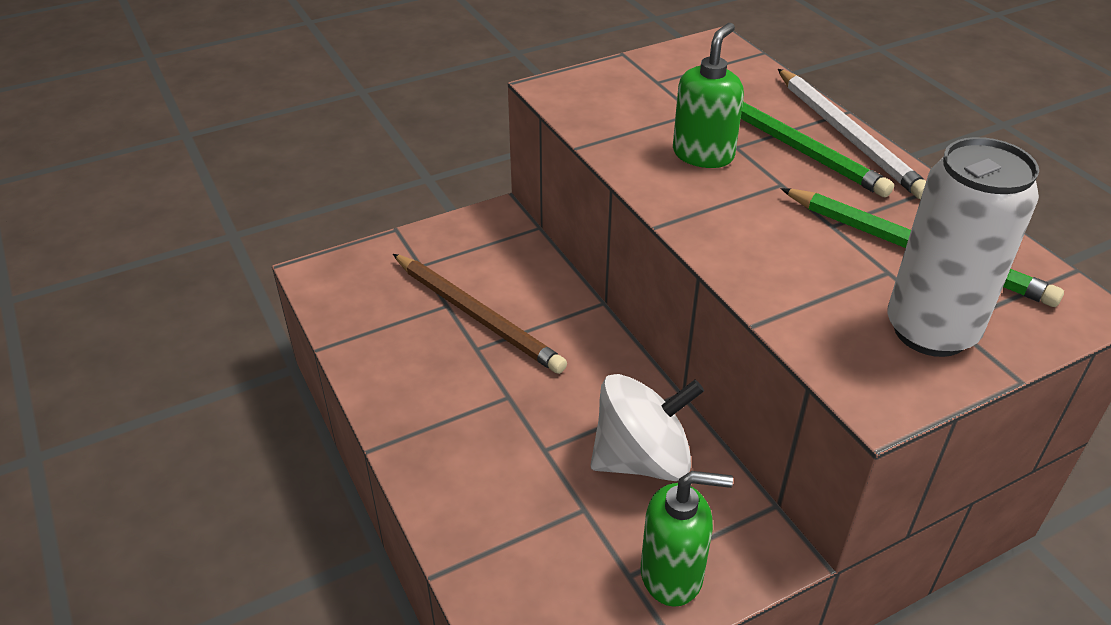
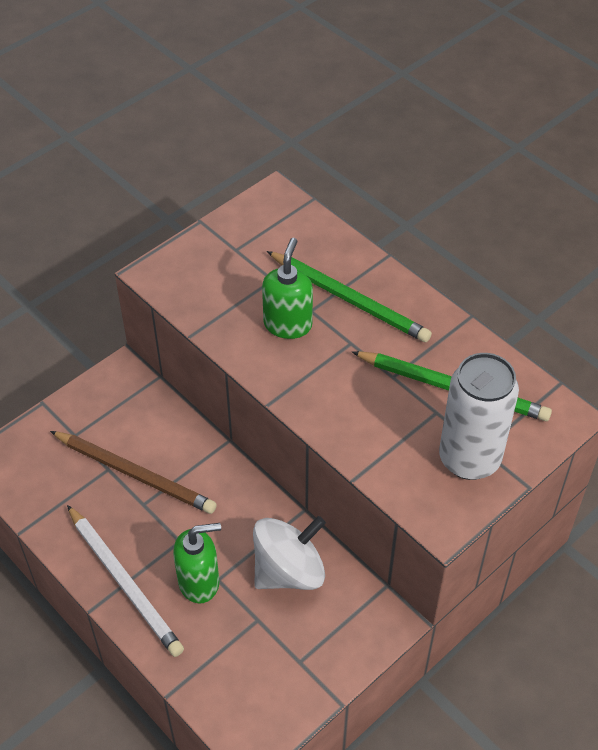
camera: 15 degrees left, 10 degrees up
(672, 574) = (328, 654): green soap dispenser -> green soap dispenser (199, 582)
(848, 136) = (392, 282): white pencil -> white pencil (125, 582)

